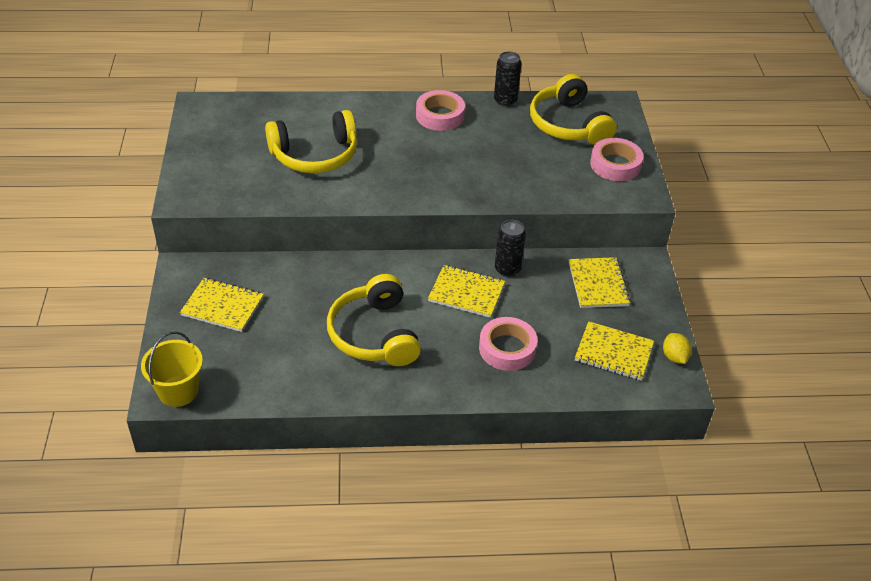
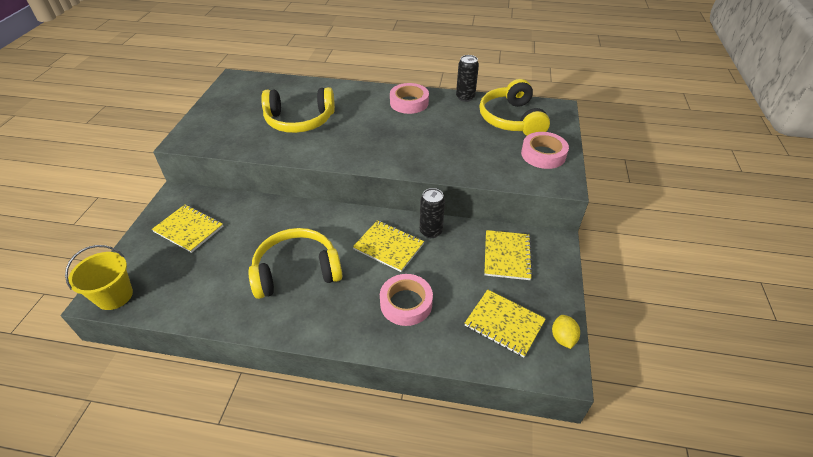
camera: 15 degrees right, 0 degrees up
(374, 334) = (297, 271): yellow headphones -> yellow headphones turned 75 degrees clockwise

